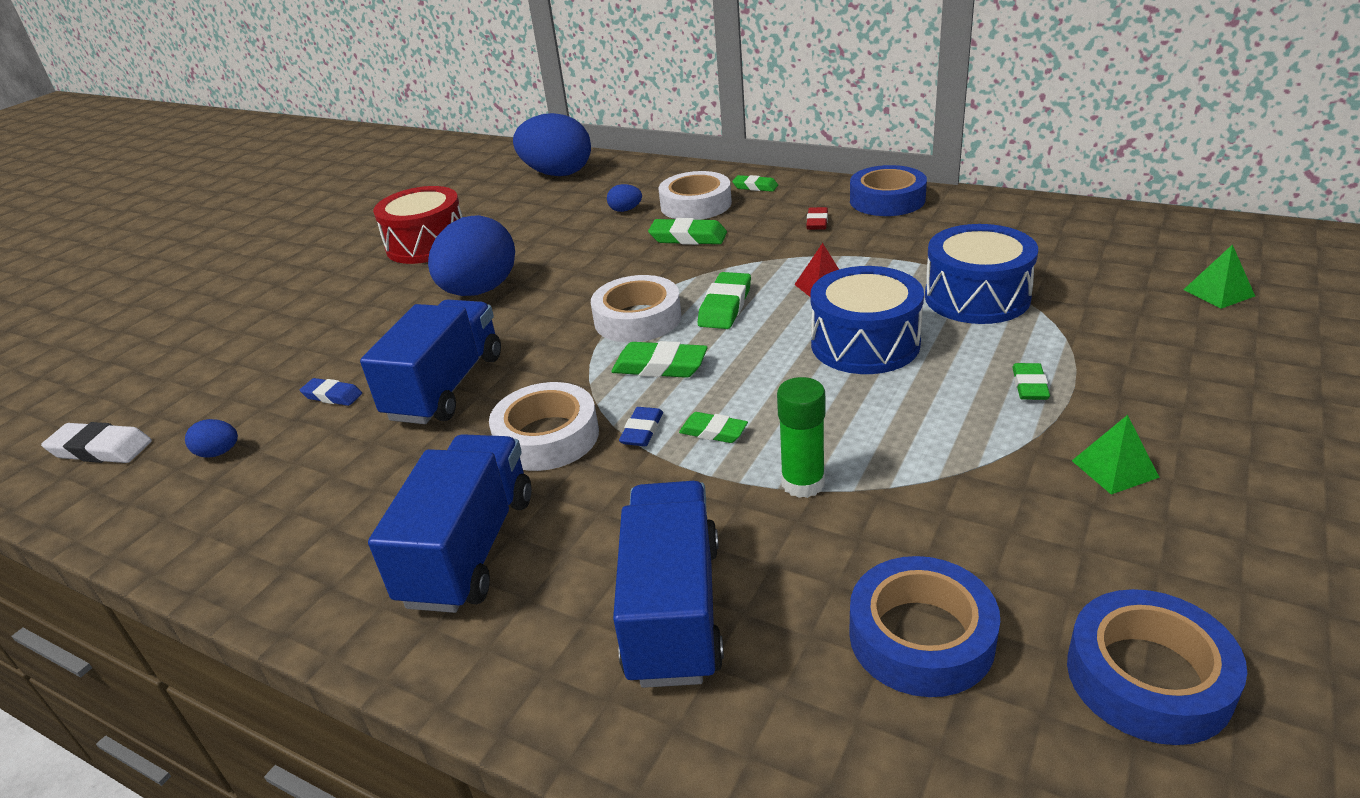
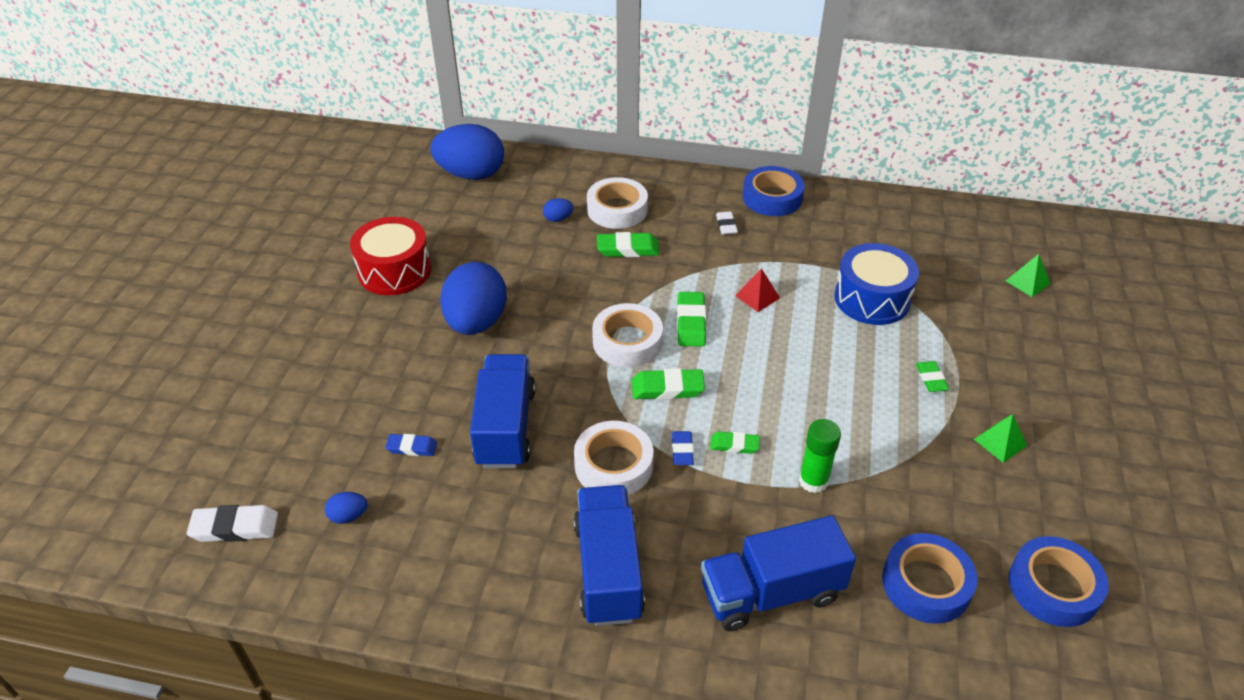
camera: 20 degrees left, 10 degrees up
(674, 610) = (771, 592): blue truck -> blue truck turned 90 degrees counterclockwise
(755, 187) = (658, 186): green eraser -> none
(817, 222) = (726, 225): red eraser -> white eraser
(865, 344) = (809, 351): blue drum -> none

